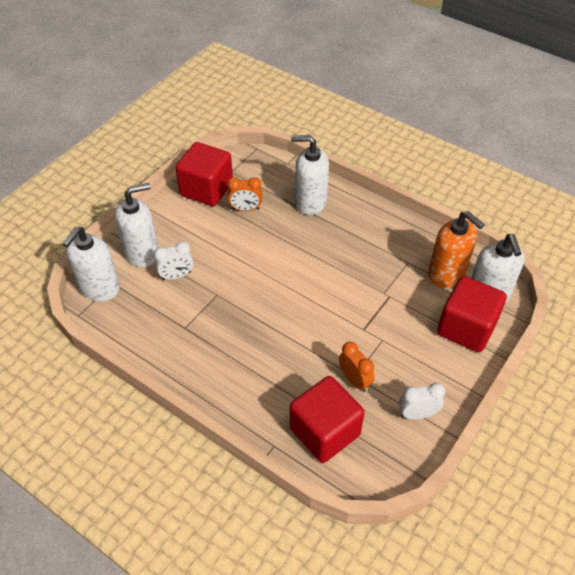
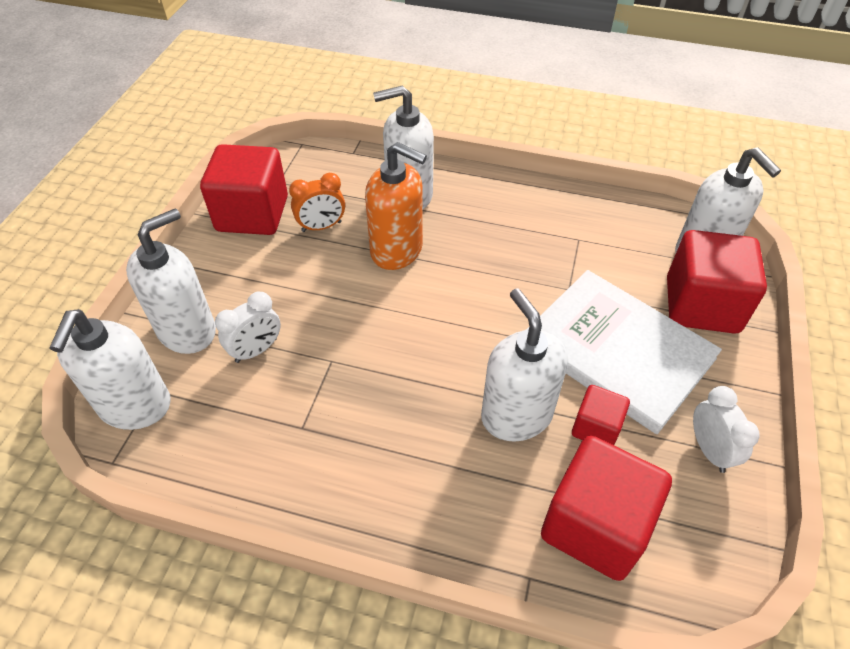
camera: 20 degrees left, 0 degrees up
(310, 358) = (516, 415): none -> white soap dispenser
(354, 380) = (596, 428): orange clock -> red cube
(393, 340) = (617, 351): none -> white book
(417, 414) = (709, 450): white clock -> white clock turned 105 degrees clockwise
(447, 274) = (636, 241): orange soap dispenser -> orange soap dispenser (397, 250)

